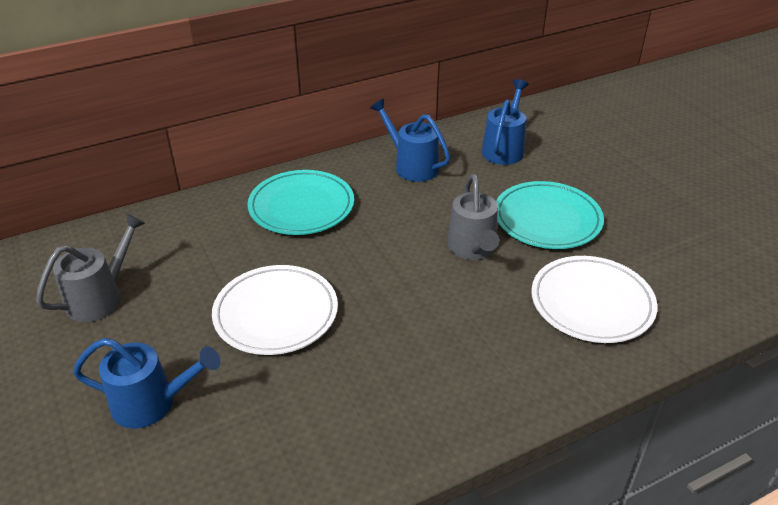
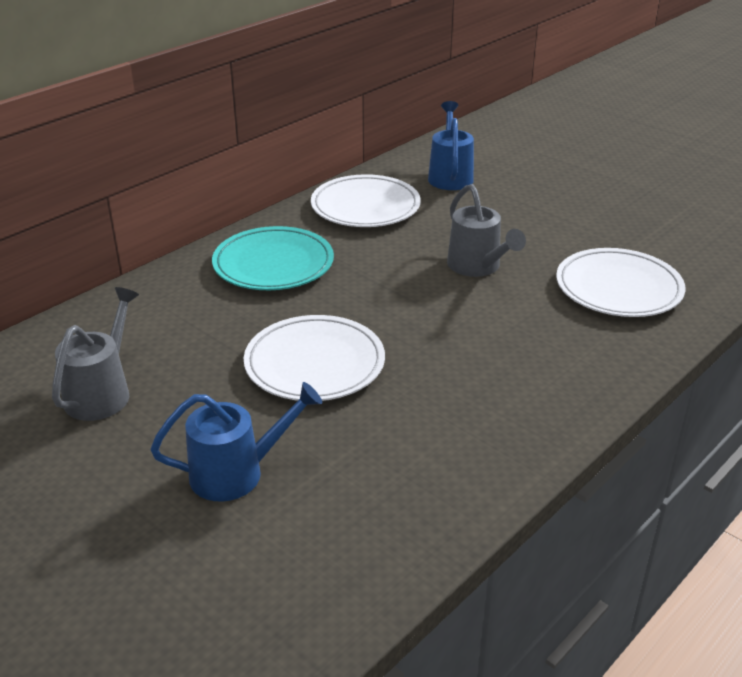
camera: 20 degrees left, 5 degrees down
(411, 165) = (365, 206): blue watering can -> white plate
(547, 219) = (532, 228): turquoise plate -> none

